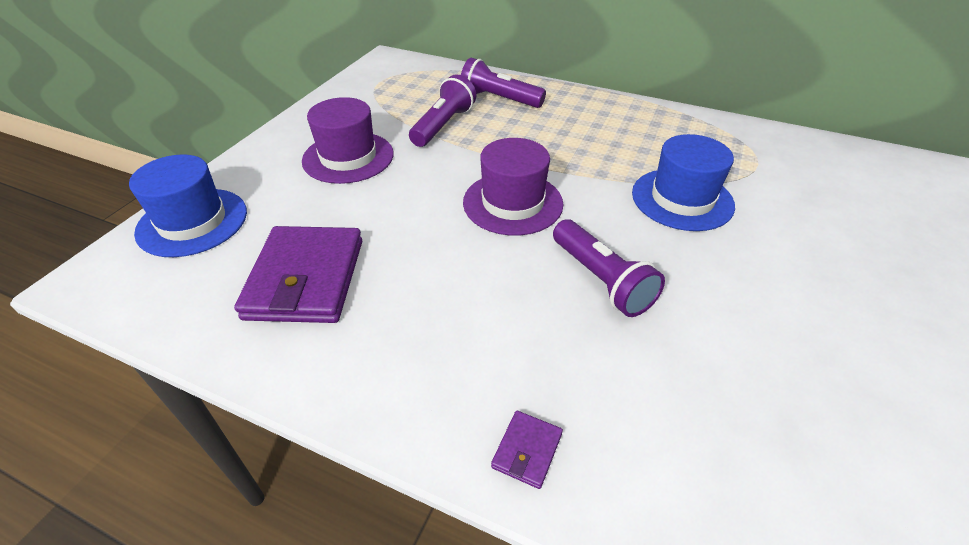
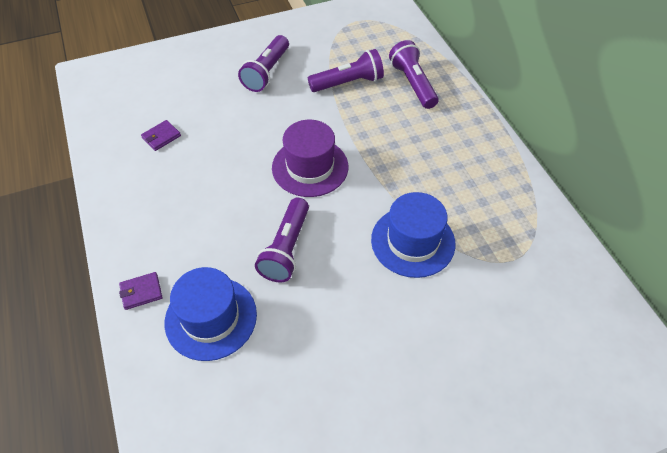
camera: 45 degrees right, 10 degrees up
(192, 222) = (153, 67): blue hat -> blue hat (211, 318)
(305, 279) = (161, 137): purple wallet -> purple wallet, size x0.42
(348, 157) = (266, 72): purple hat -> purple flashlight

